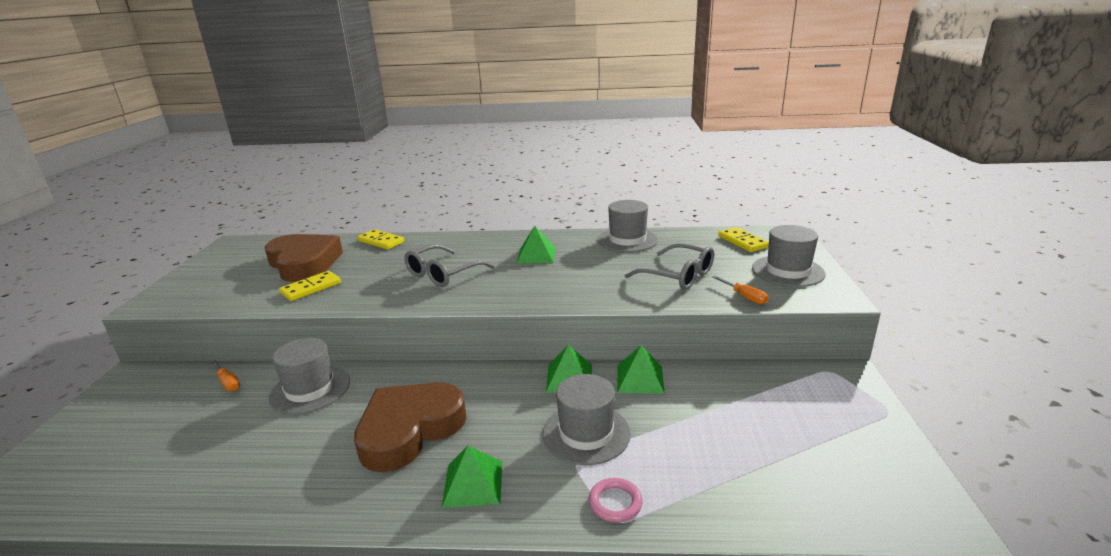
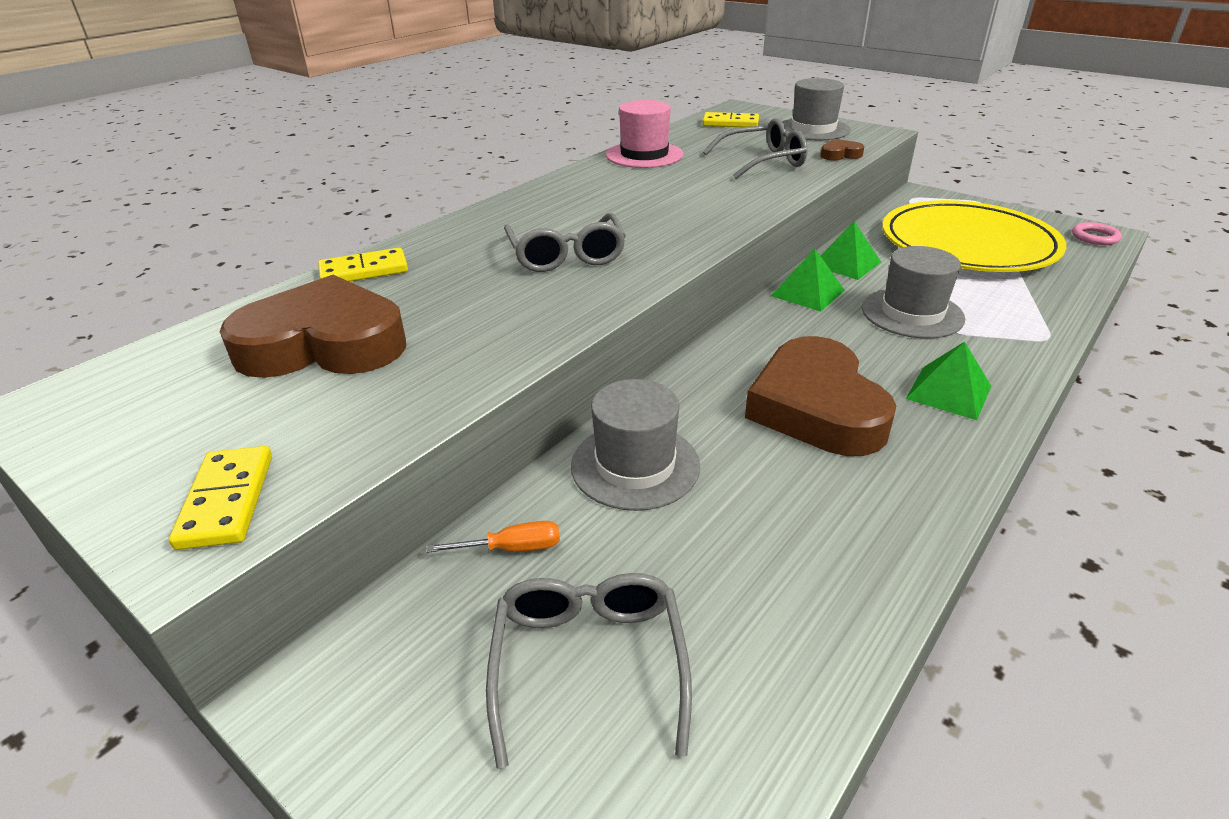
camera: 55 degrees left, 10 degrees up
(153, 433) = (589, 662): none -> grey glasses
(311, 288) = (445, 352): yellow domino -> yellow domino (227, 500)
(536, 255) = (604, 198): green pyramid -> none
(615, 503) = (1023, 331): pink ring -> pink ring (1095, 237)
(627, 240) = (644, 155): grey hat -> pink hat
(744, 297) = (840, 154): orange screwdriver -> brown heart
(766, 428) = (967, 244): none -> yellow plate

